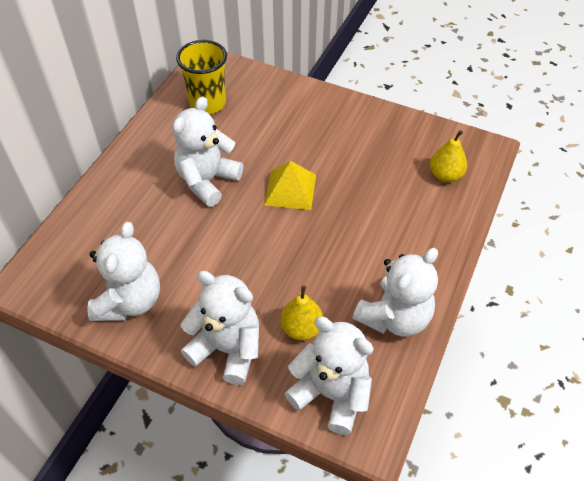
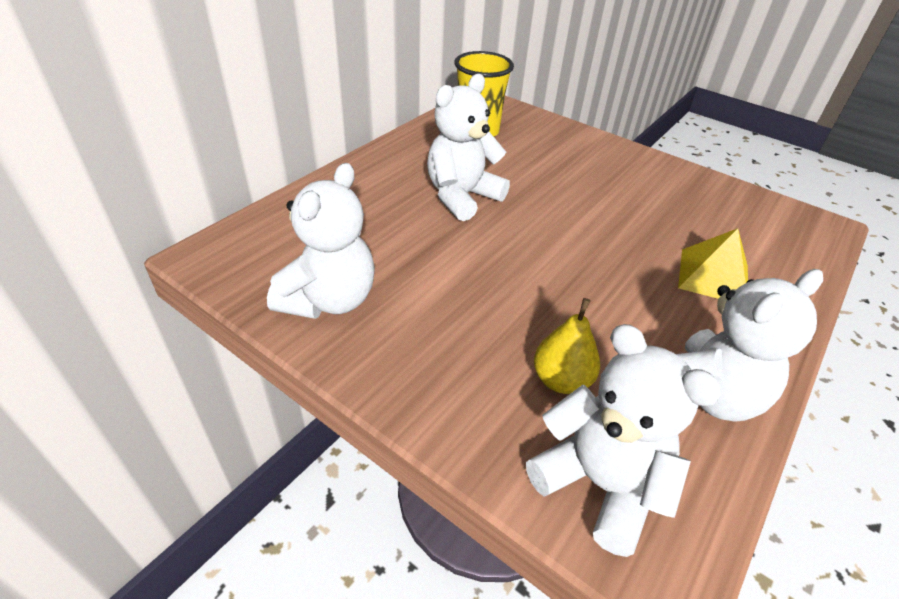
camera: 10 degrees right, 10 degrees down
(227, 349) = (448, 384): white teddy bear -> none
(290, 189) = (564, 222): yellow pyramid -> yellow pyramid (713, 276)
(445, 175) = (771, 242): yellow pear -> none

